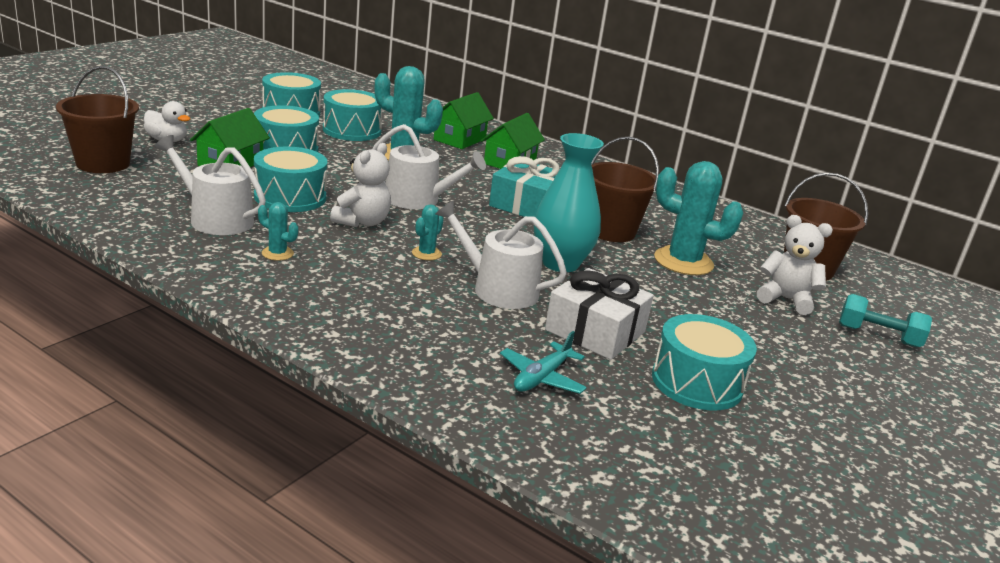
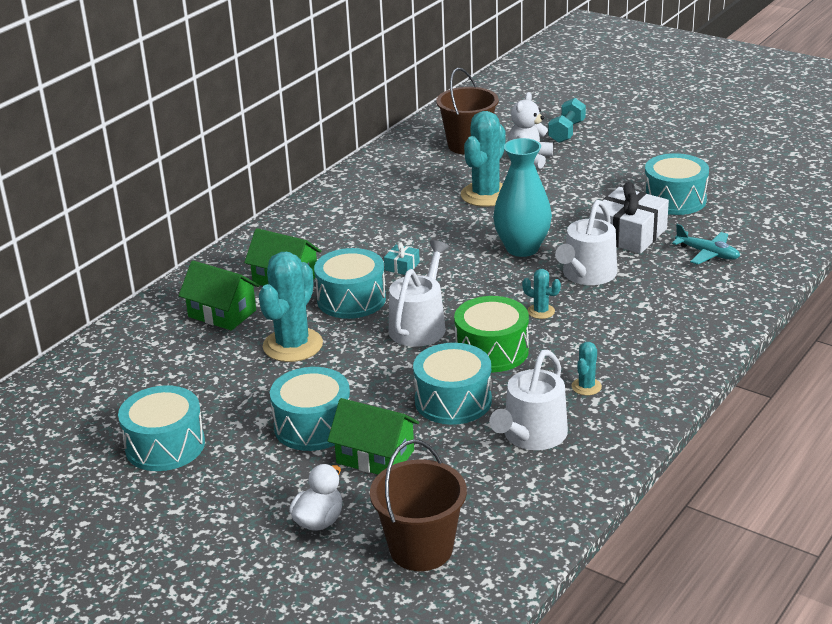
camera: 85 degrees left, 5 degrees up
(352, 130) = (221, 389): turquoise drum -> turquoise drum (351, 299)
(362, 222) = (491, 351): white teddy bear -> green drum
(527, 205) = (402, 266): turquoise gift -> turquoise gift, size x0.46
(611, 231) = (440, 225): brown bucket -> none

